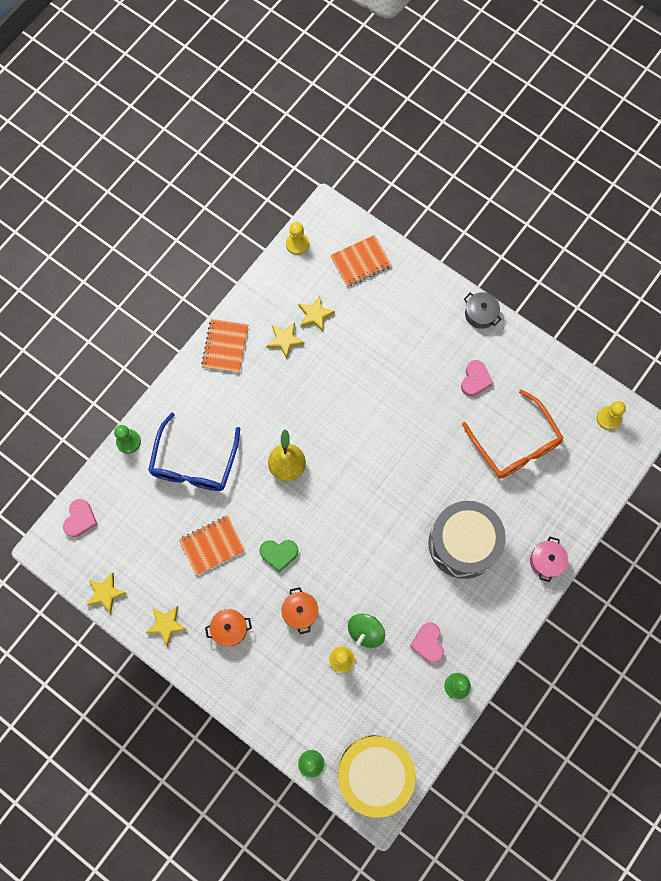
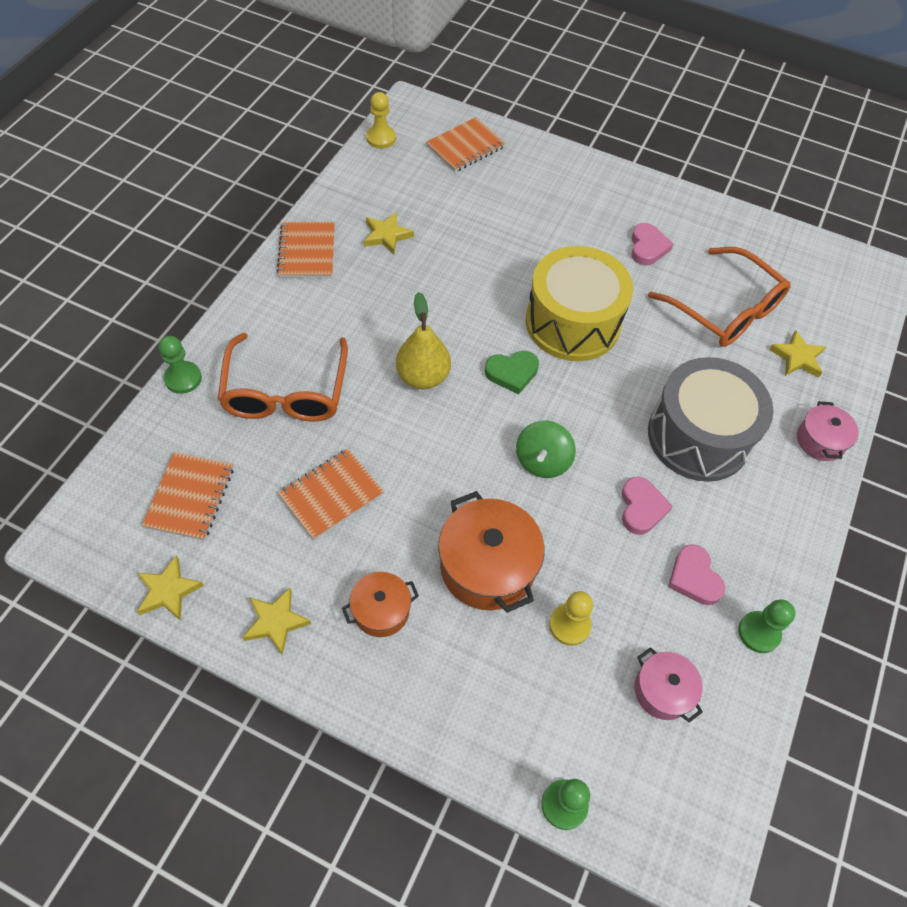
camera: 15 degrees left, 15 degrees down
(80, 519) = (116, 490): pink heart -> pink heart (641, 508)
(124, 531) = (190, 497): none -> orange notebook
(194, 463) = (285, 392): blue glasses -> orange glasses
(279, 554) = (436, 491): green heart -> green heart (512, 373)
(300, 612) = (487, 566): orange pot -> orange pot, size x1.75
(315, 315) = (421, 205): yellow star -> yellow star (797, 357)
(365, 631) = (595, 578): green spinning top -> green spinning top (542, 461)
(374, 773) = (675, 800): yellow drum -> yellow drum (572, 322)
(386, 710) = (662, 691): none -> pink pot
(480, 314) = (630, 181): grey pot -> none
(608, 418) = (829, 267): yellow pawn -> none

